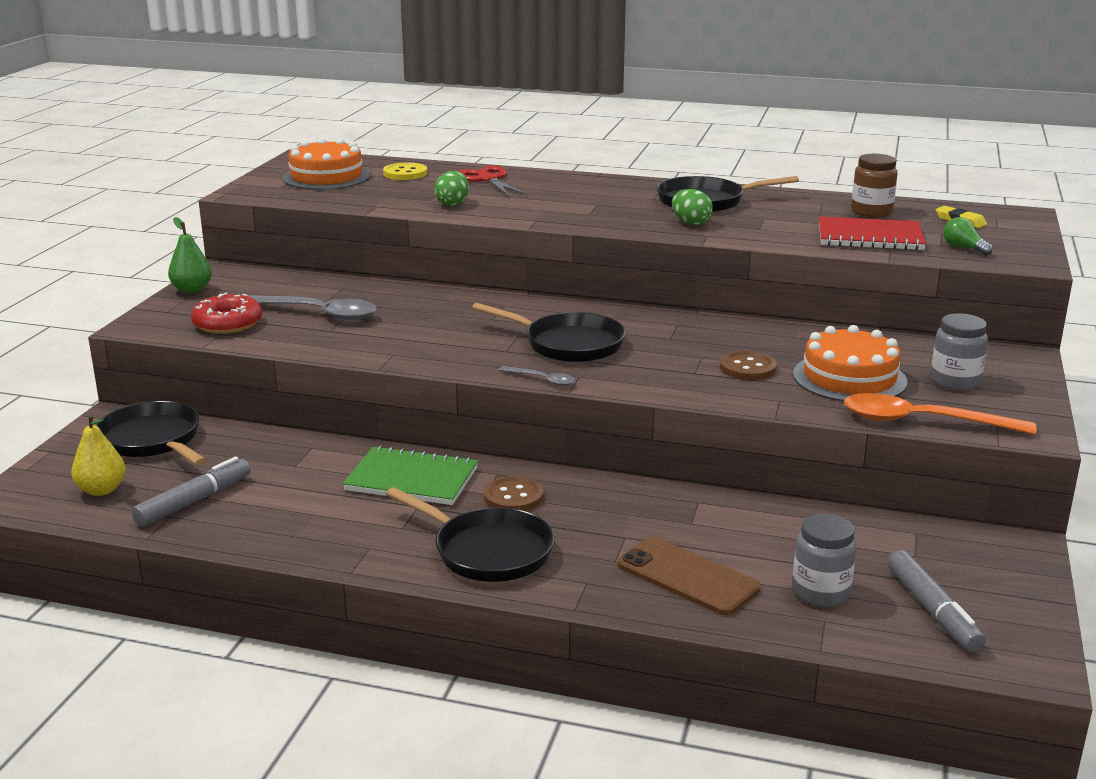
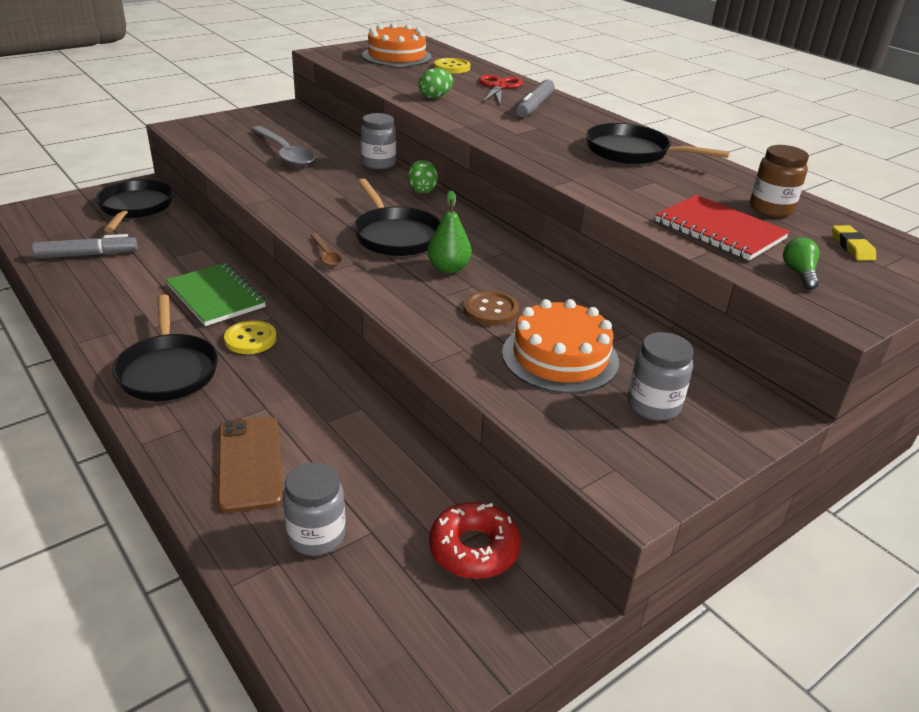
camera: 35 degrees right, 10 degrees up
(101, 490) = (61, 227): yellow pear -> none
(192, 290) = (249, 114): green pear -> green pear (448, 268)
(227, 323) = (225, 142): red donut -> red donut (474, 549)
(429, 292) = (378, 163): none -> grey jar
(513, 497) = (250, 339): brown button -> yellow button
(542, 380) = (326, 255): grey spoon -> brown spoon
(691, 223) = (580, 165): green egg -> green egg (422, 190)
(922, 421) = (549, 428): orange spoon -> none
(932, 610) = (373, 611): grey marker -> grey marker (534, 106)

